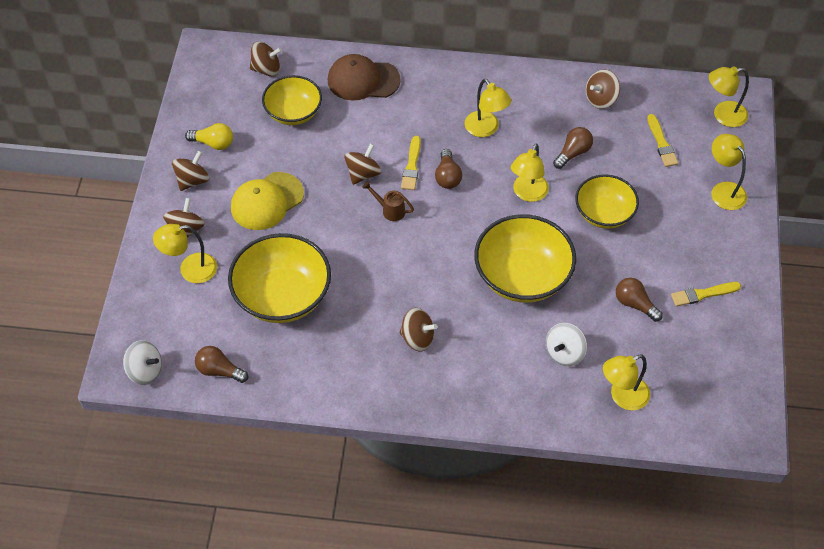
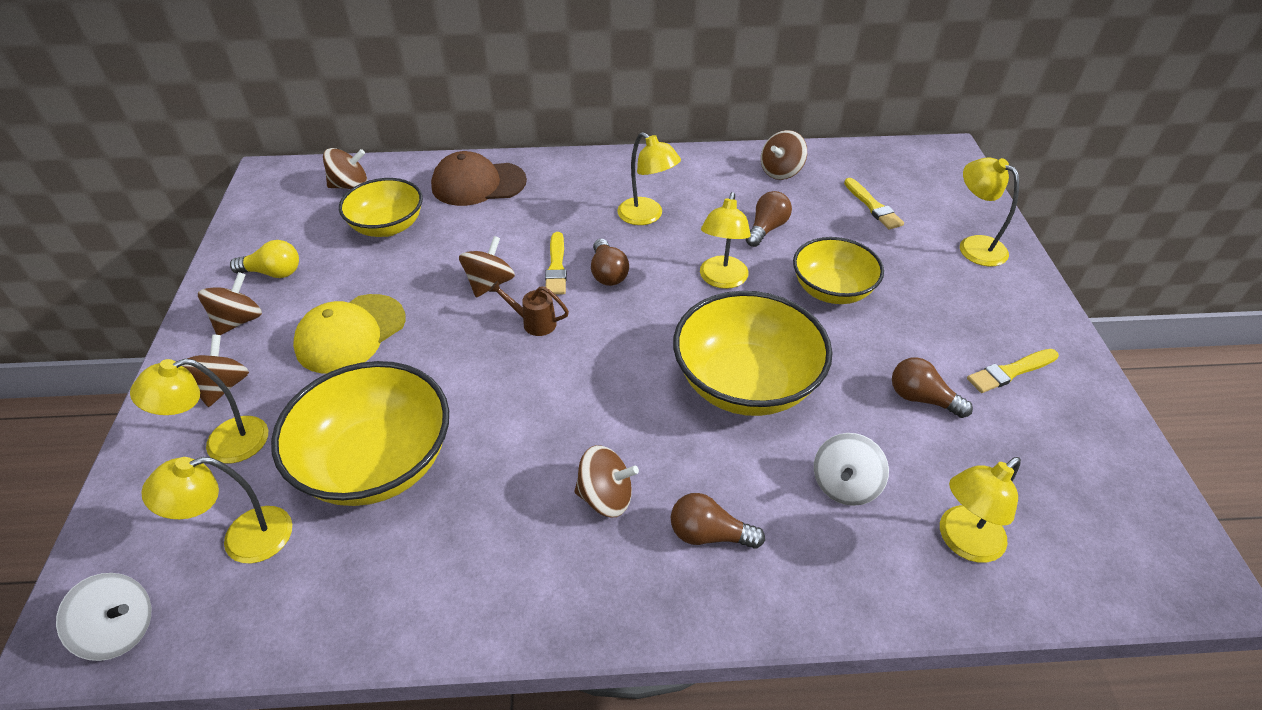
camera: 10 degrees left, 10 degrees down
(219, 370) = (262, 607): brown light bulb -> brown light bulb (709, 534)
(723, 115) = (933, 171): yellow lamp -> yellow lamp (243, 539)

